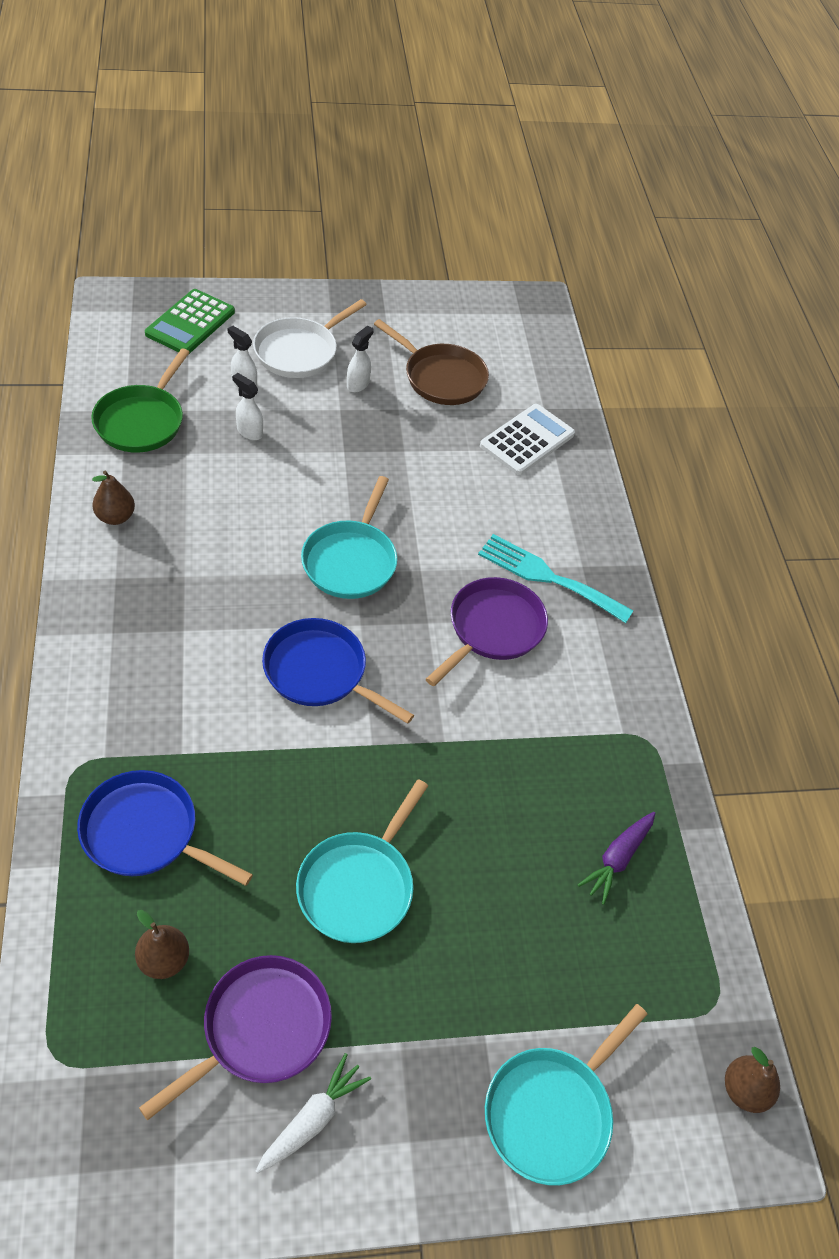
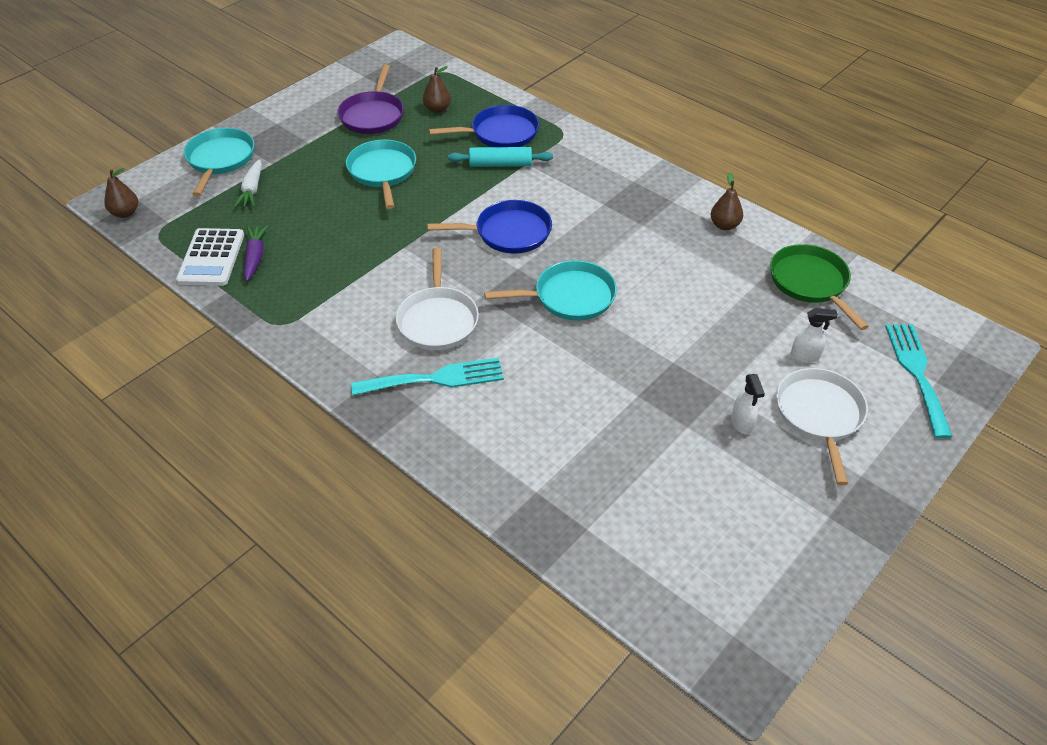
camera: 145 degrees right, 5 degrees down
(190, 323) = (916, 373): green calculator -> turquoise fork
(212, 777) = (500, 164): none -> turquoise rolling pin
(249, 431) = (746, 327): white spray bottle -> none
(313, 1118) = (323, 108): white carrot -> white carrot (252, 190)
(351, 560) = (570, 297): turquoise pan -> turquoise pan turned 105 degrees clockwise
(441, 377) = (698, 486): brown pan -> none
(492, 629) = (438, 320): purple pan -> white pan
(527, 440) = (565, 481): white calculator -> white calculator (211, 258)

